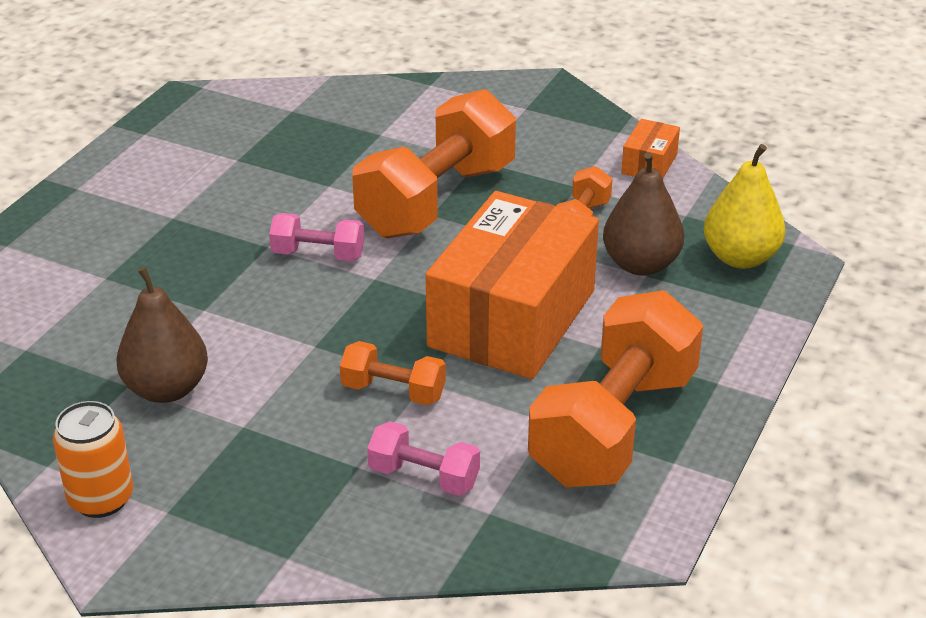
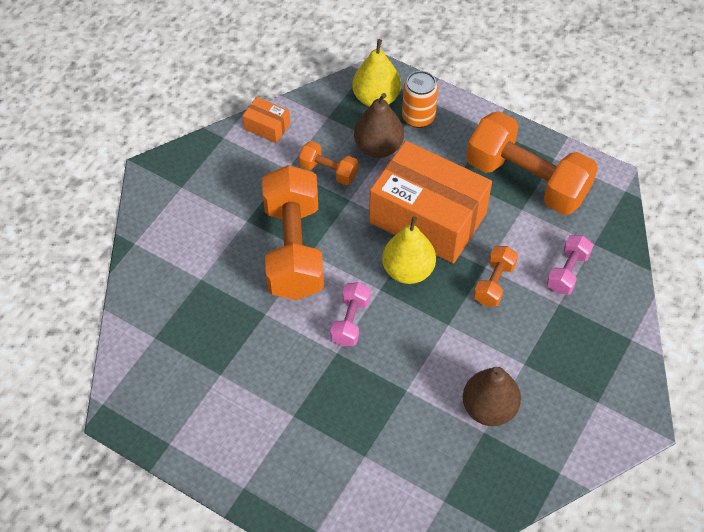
camera: 85 degrees left, 20 degrees up
(101, 499) = (588, 438): orange can -> orange can (418, 117)
(410, 302) = (408, 270): none -> yellow pear
(436, 200) = (293, 249): orange dumbbell -> orange dumbbell turned 45 degrees clockwise

